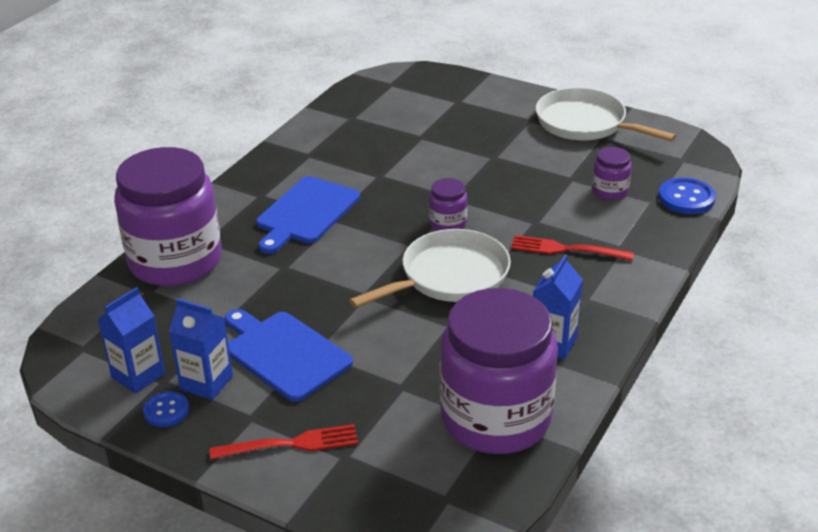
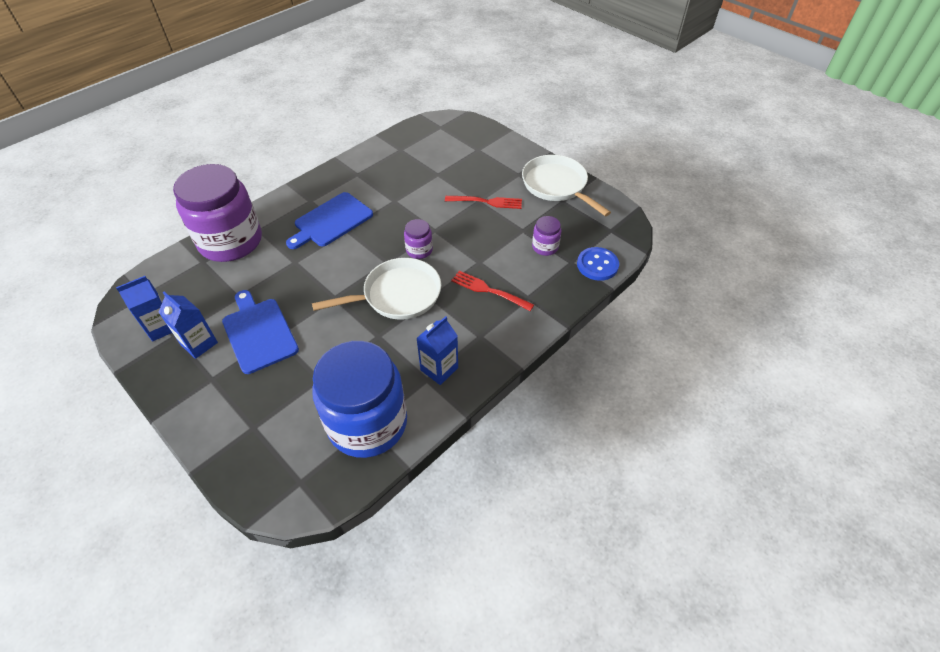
camera: 15 degrees right, 15 degrees up
(166, 410) = (163, 360): blue button -> none
(290, 444) = (224, 408): red fork -> red fork (486, 202)
(496, 418) = (367, 423): purple jar -> blue jar

